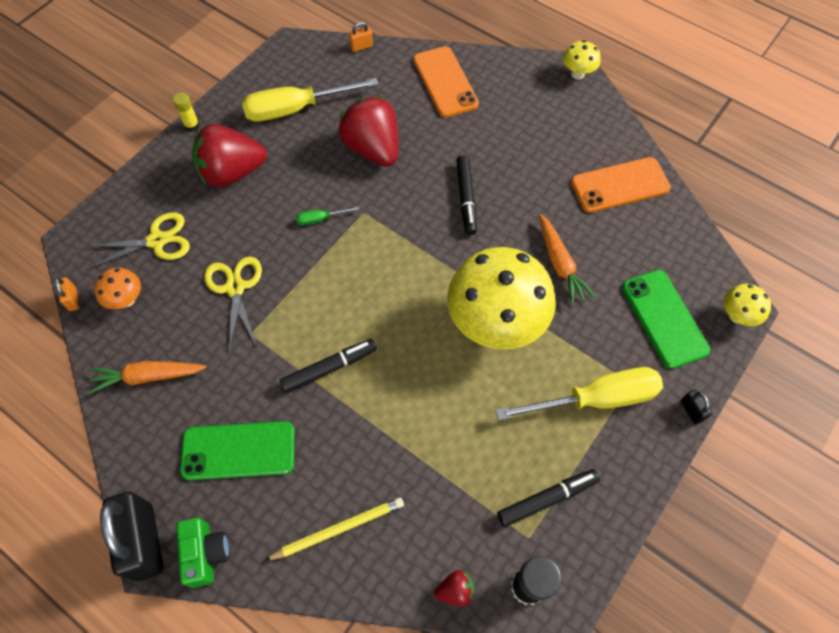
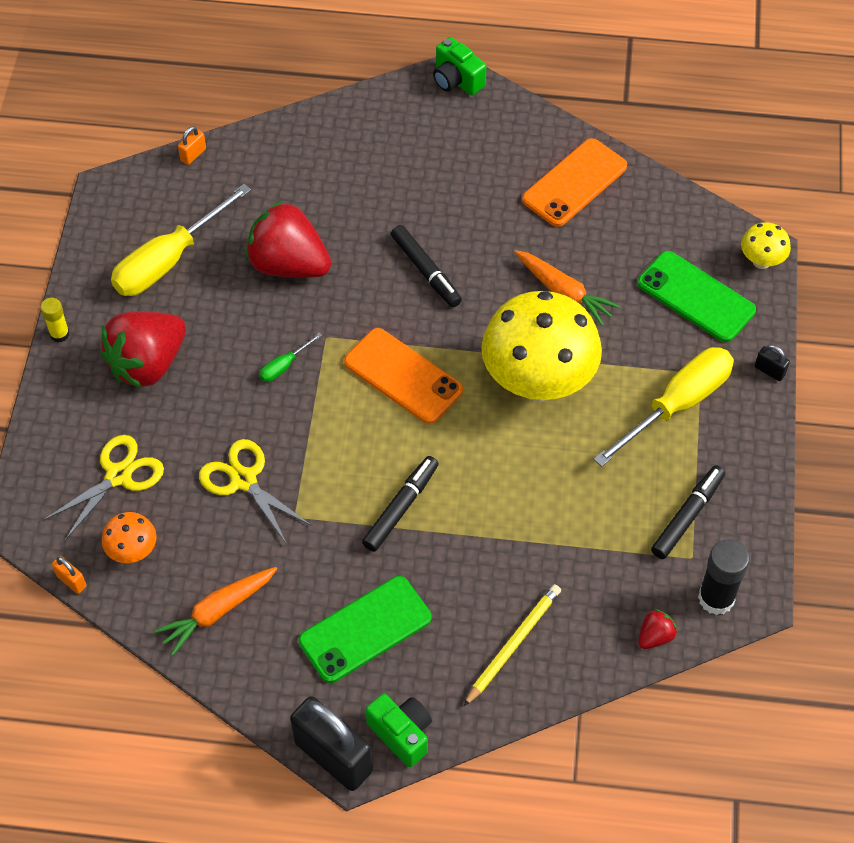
camera: 30 degrees left, 5 degrees down
(445, 82) = (317, 153): orange phone -> orange phone (403, 376)
(577, 74) = (456, 80): yellow mushroom -> green camera

